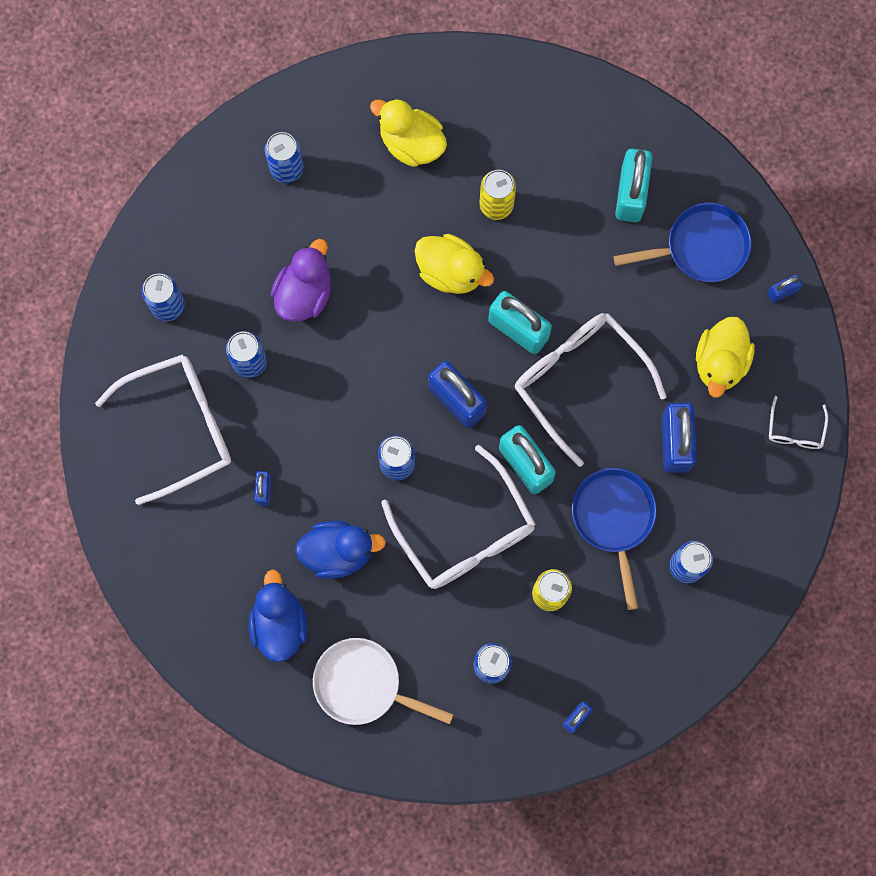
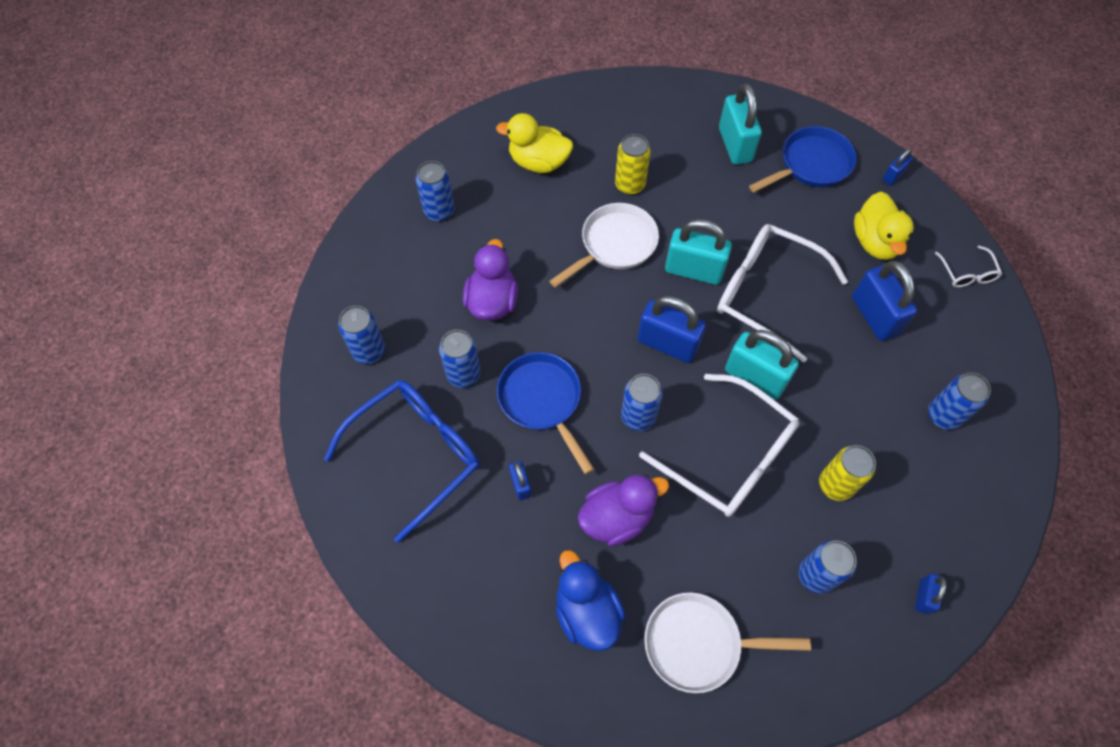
camera: 20 degrees left, 15 degrees down
(180, 427) = (416, 454): white glasses -> blue glasses
(338, 552) = (617, 518): blue duck -> purple duck
(451, 271) = (615, 245): yellow duck -> white pan
(614, 518) = (857, 397): blue pan -> blue pan (542, 401)

